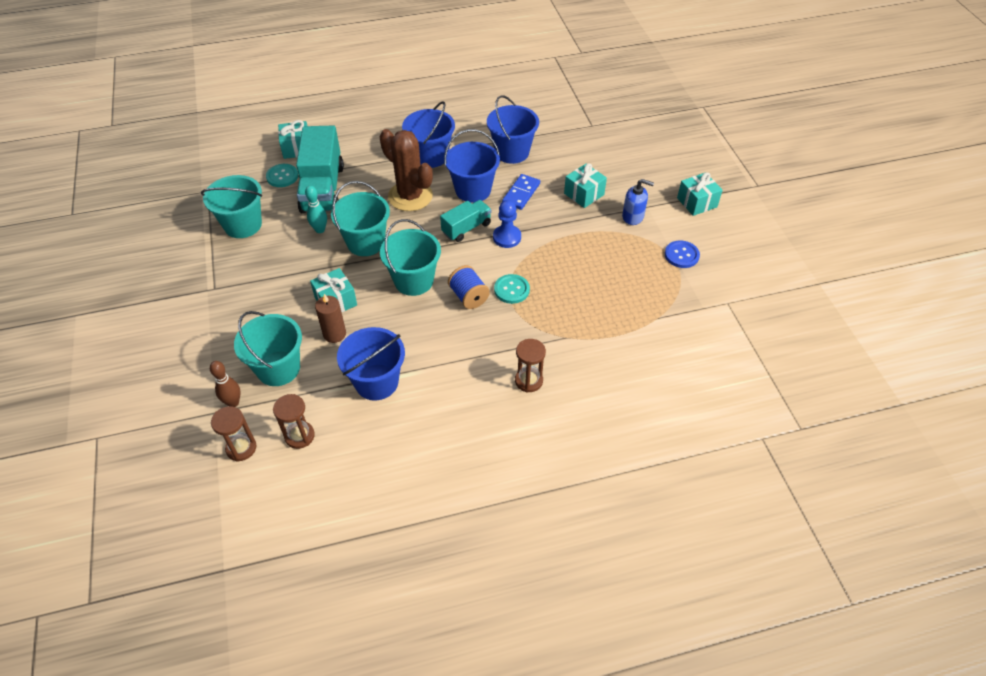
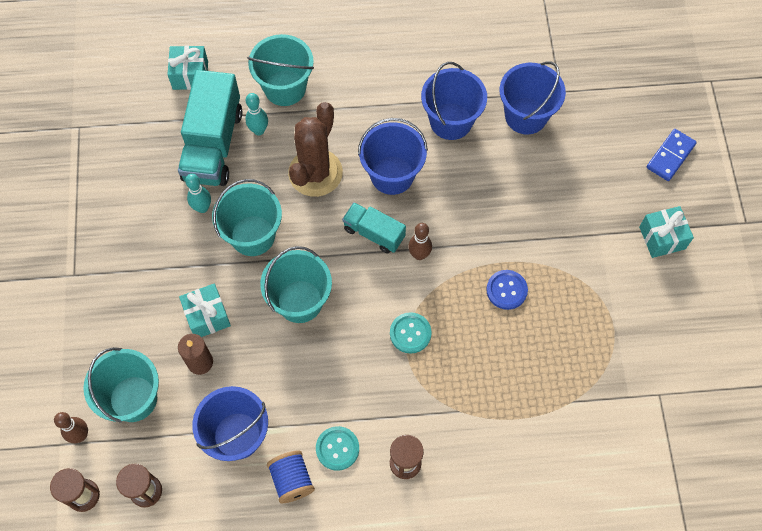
camera: 10 degrees right, 15 degrees up
(243, 225) = (114, 186): turquoise bucket -> turquoise bucket (285, 88)
(282, 176) = (168, 118): turquoise button -> turquoise button (337, 448)
(359, 175) = (259, 130): none -> turquoise bowling pin
(410, 196) = (315, 173): brown cactus -> brown cactus turned 60 degrees clockwise
(430, 156) = (350, 113): blue bucket -> blue bucket (526, 116)
(466, 228) = (374, 233): turquoise truck -> turquoise truck turned 120 degrees counterclockwise
(469, 296) = (359, 335): blue spool -> blue spool (292, 480)
(507, 237) = (419, 255): blue pawn -> brown bowling pin
(521, 193) = (449, 189): blue domino -> blue domino (670, 156)
(584, 194) = (526, 203): turquoise gift -> none
(633, 216) = (578, 247): blue soap dispenser -> none
(681, 255) = (622, 315): blue button -> blue button (506, 290)

